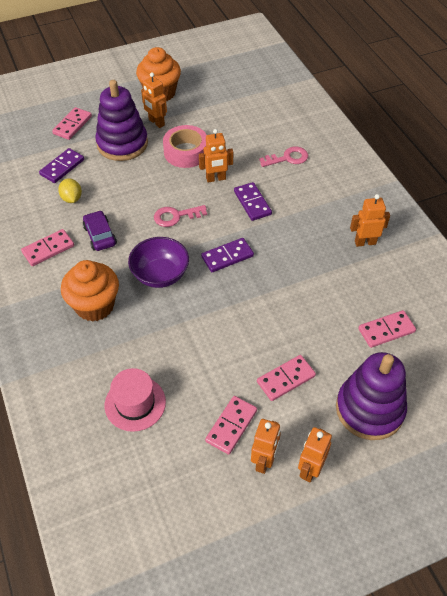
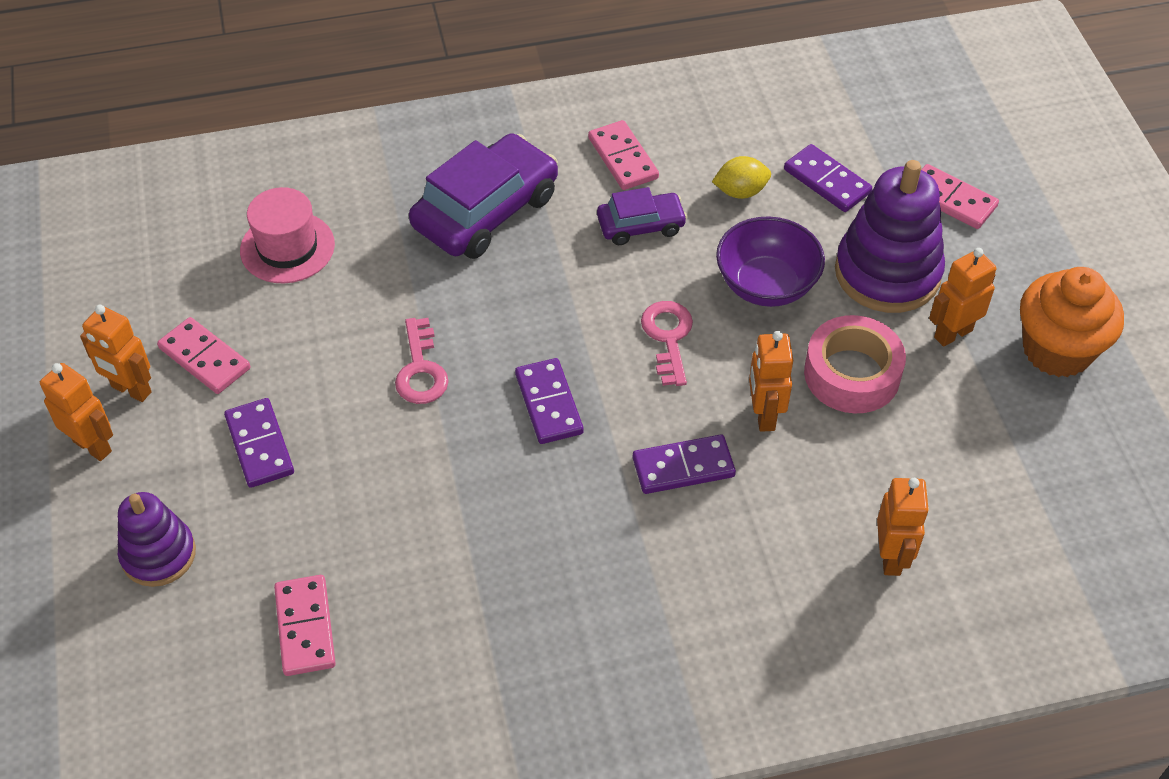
camera: 100 degrees right, 0 degrees up
(94, 306) = (486, 211): orange cupcake -> purple car
(160, 275) = (529, 300): purple bowl -> purple bowl (766, 285)
(286, 379) = (260, 445): pink domino -> purple domino
(288, 158) = (814, 559): pink key -> pink key (421, 370)
(365, 242) = (532, 651): orange robot -> orange robot (891, 557)
(369, 409) = (158, 554): purple stacking toy -> purple stacking toy, size x0.62

